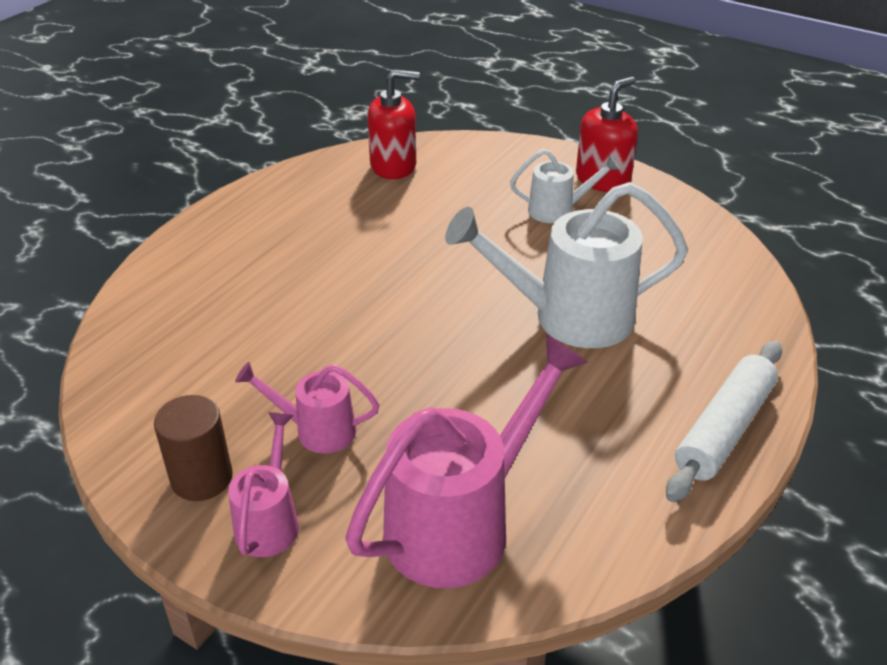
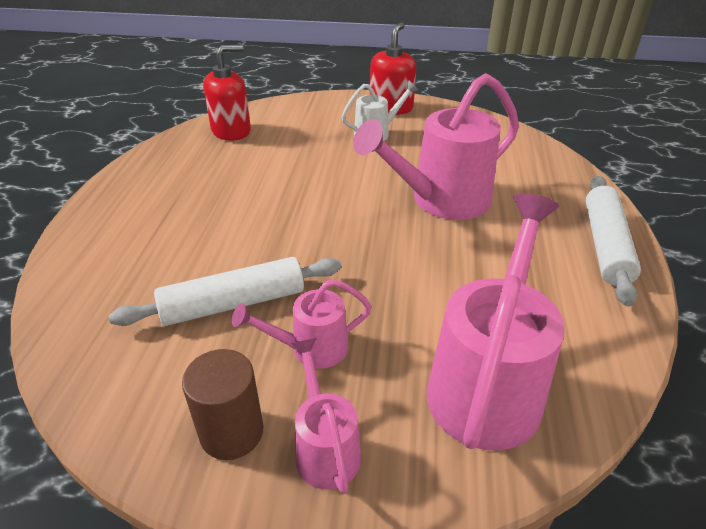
camera: 25 degrees left, 0 degrees up
(275, 362) = (233, 303): none -> white rolling pin
(568, 317) = (441, 201): white watering can -> pink watering can

